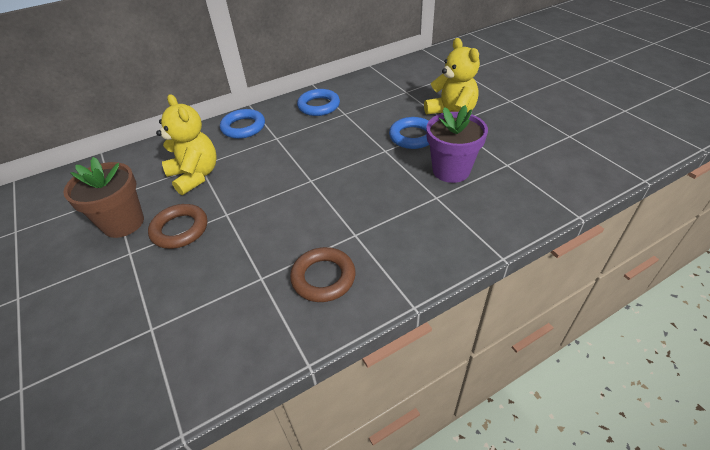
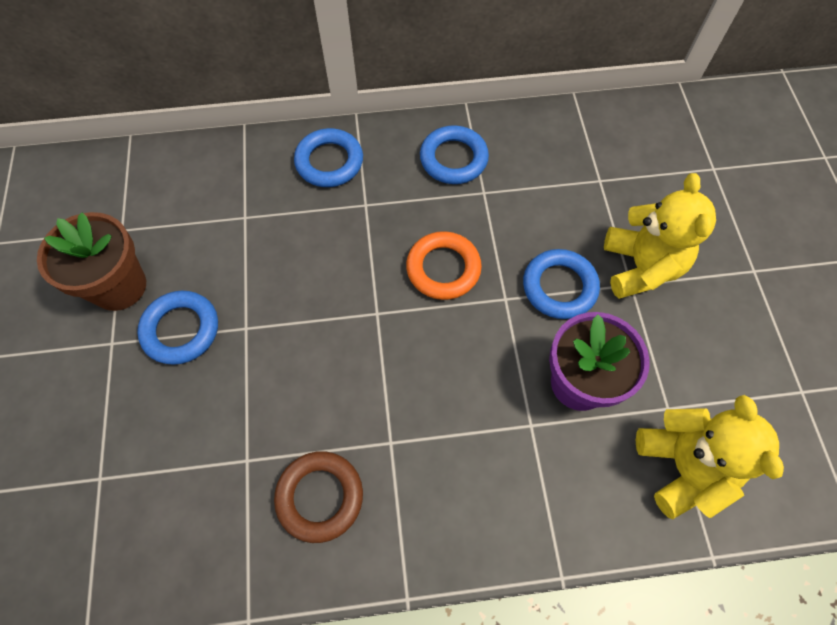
camera: 20 degrees right, 20 degrees up
(180, 229) = (181, 330): brown ring -> blue ring
(195, 176) = (232, 236): yellow teddy bear -> yellow teddy bear (682, 467)
(340, 149) = (443, 268): none -> orange ring

